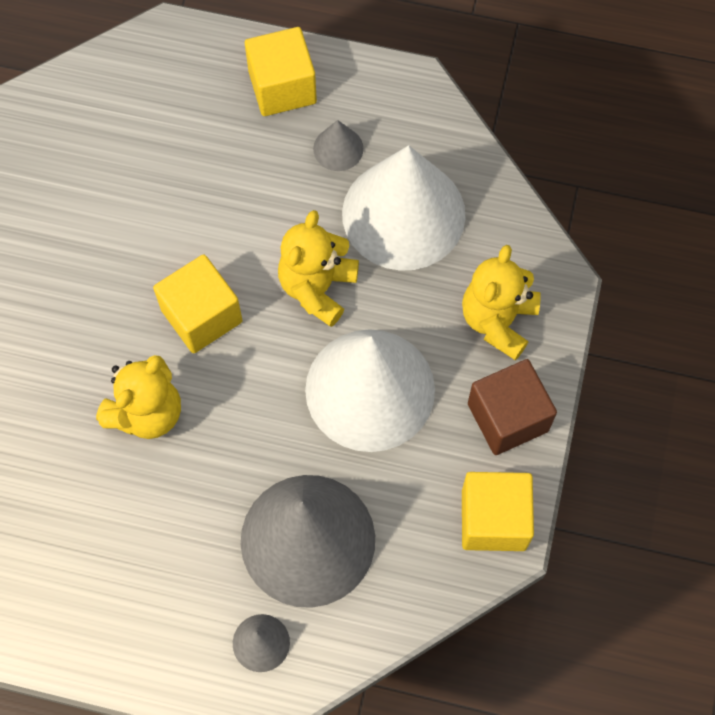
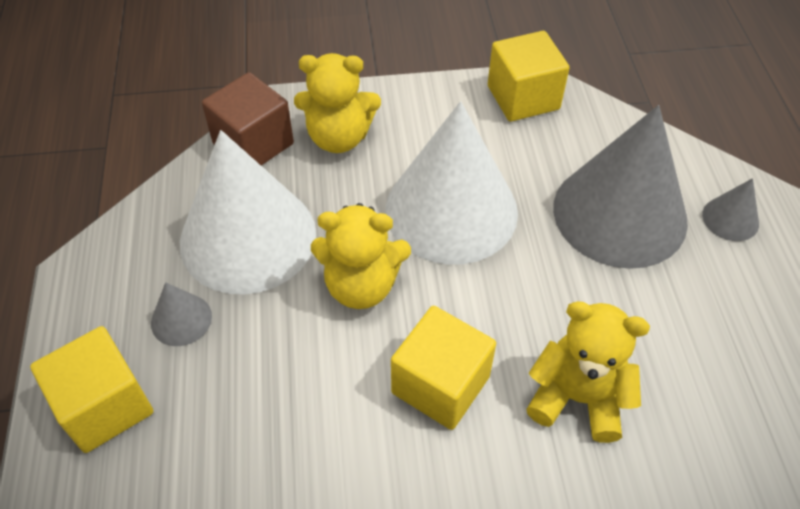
camera: 110 degrees left, 15 degrees down
(507, 417) = (428, 110): brown cube -> brown cube (253, 144)

